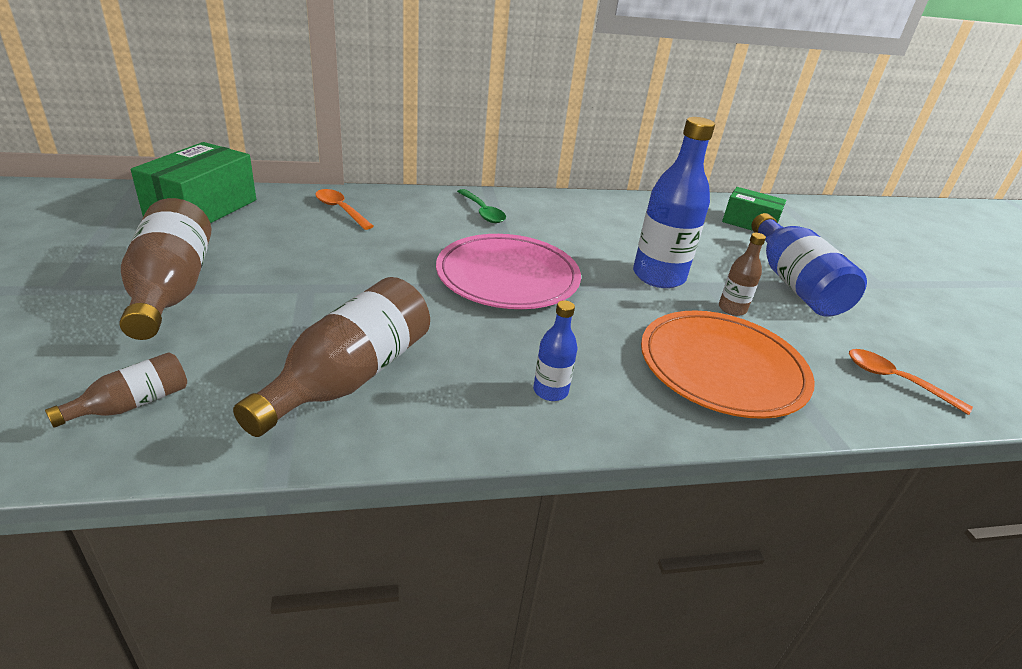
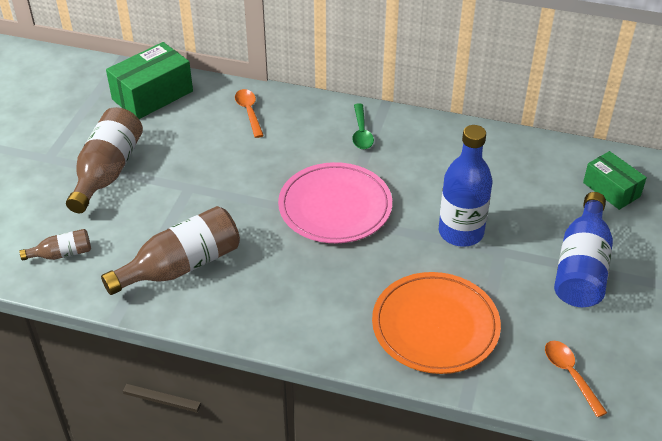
camera: 30 degrees right, 10 degrees up
(550, 391) = (297, 310): blue bottle -> none
(732, 309) = (495, 278): brown bottle -> none

